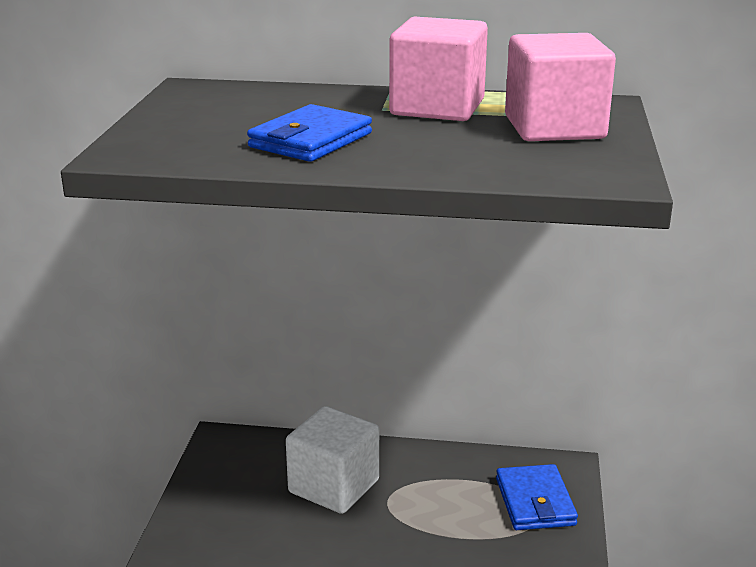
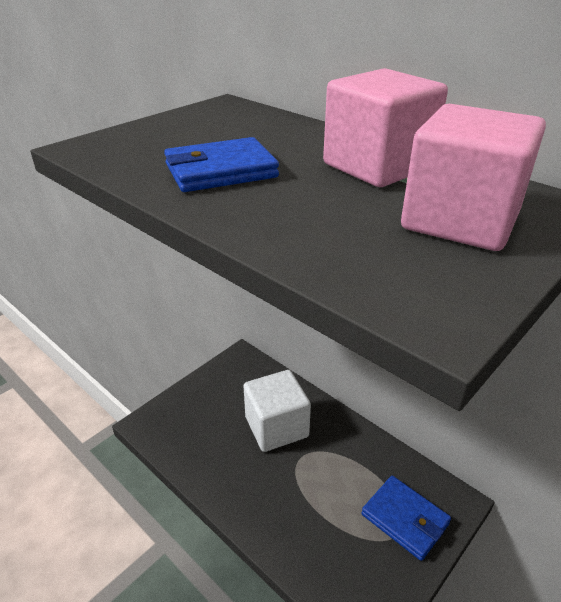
camera: 35 degrees right, 10 degrees up
(535, 502) = (404, 519): blue wallet -> blue wallet turned 75 degrees counterclockwise

